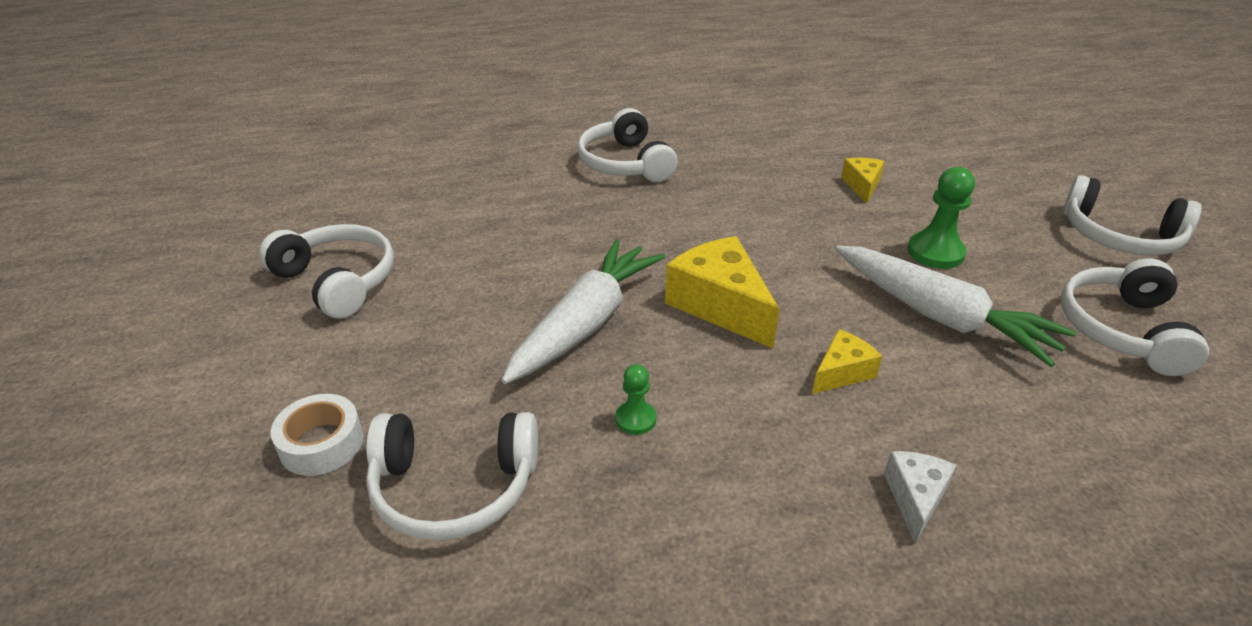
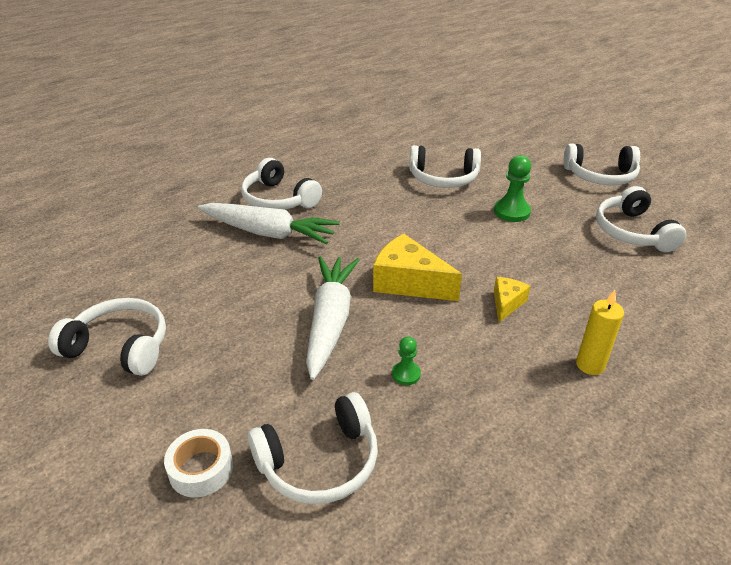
camera: 25 degrees left, 0 degrees up
(862, 185) = (443, 178): yellow cheese -> white headphones
(915, 498) = (590, 365): white cheese -> yellow candle
(941, 316) = (538, 252): white carrot -> white carrot (269, 233)

